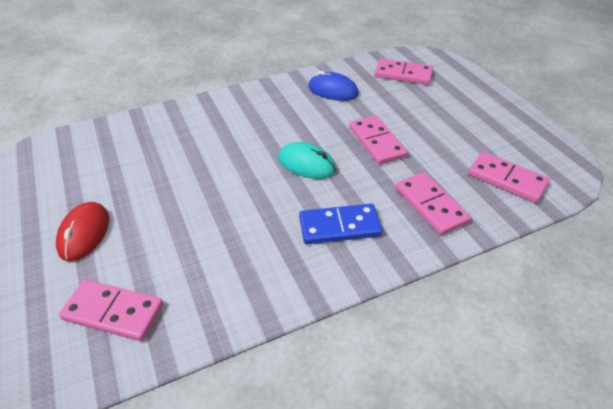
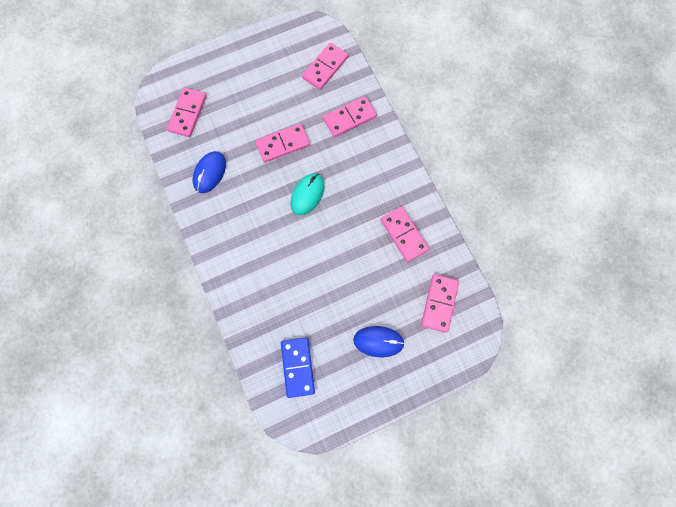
camera: 90 degrees left, 30 degrees up
(84, 233) = (378, 341): red mouse -> blue mouse
(238, 267) = (404, 235): none -> pink domino
(339, 227) = (369, 174): blue domino -> blue domino (298, 367)

